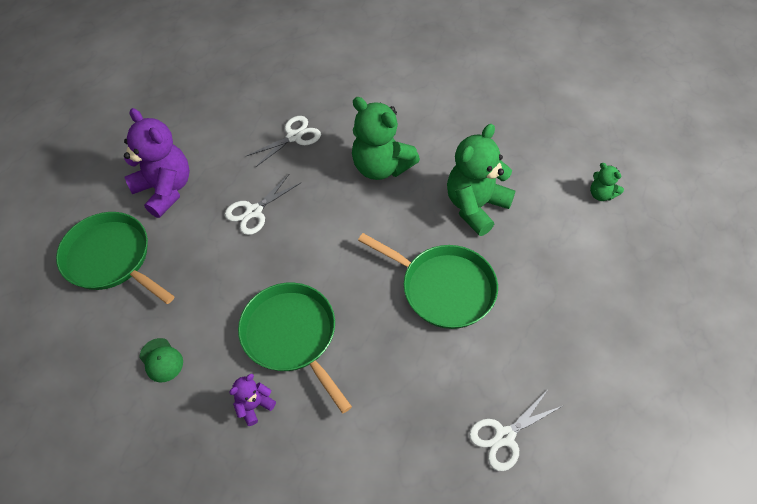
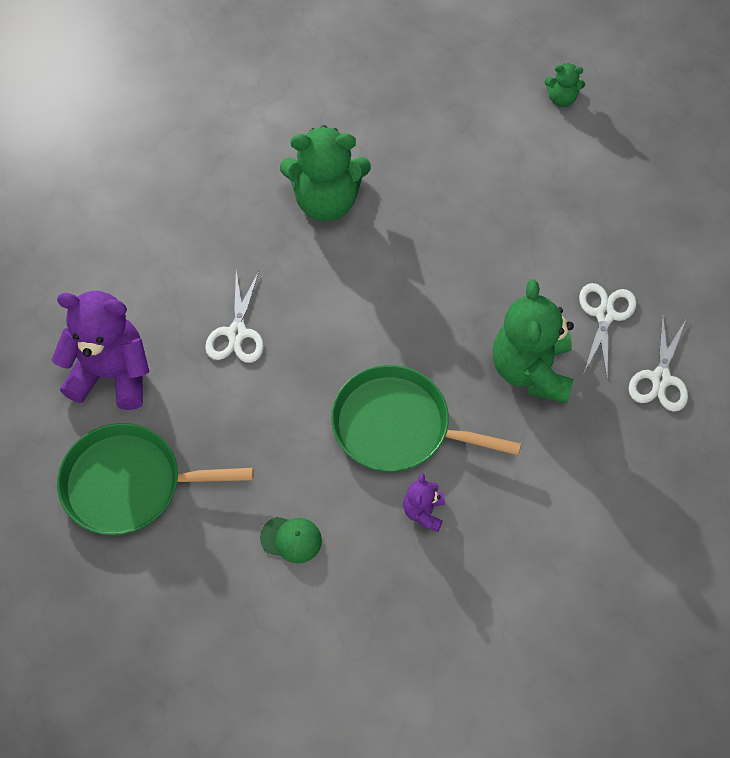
camera: 40 degrees left, 5 degrees up
(294, 137) = (200, 226): white scissors -> white scissors (604, 315)
(443, 288) = (497, 284): green pan -> none
(476, 206) = (457, 184): green teddy bear -> green teddy bear (531, 370)

